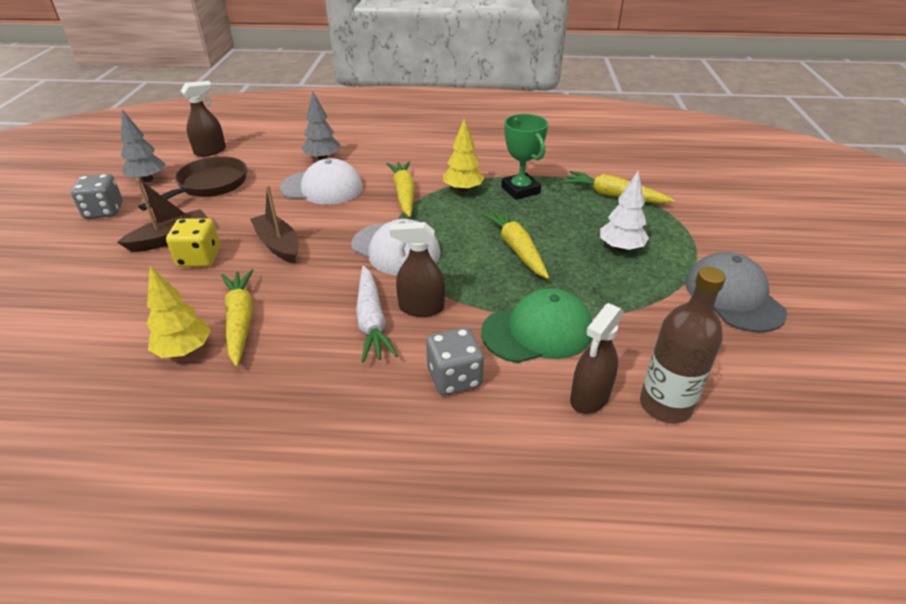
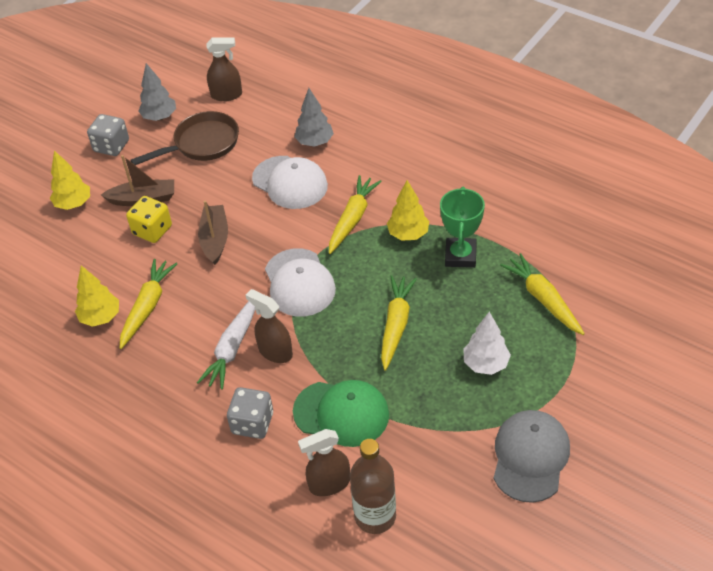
camera: 35 degrees right, 10 degrees up
(82, 265) = (73, 204): none -> yellow tree

